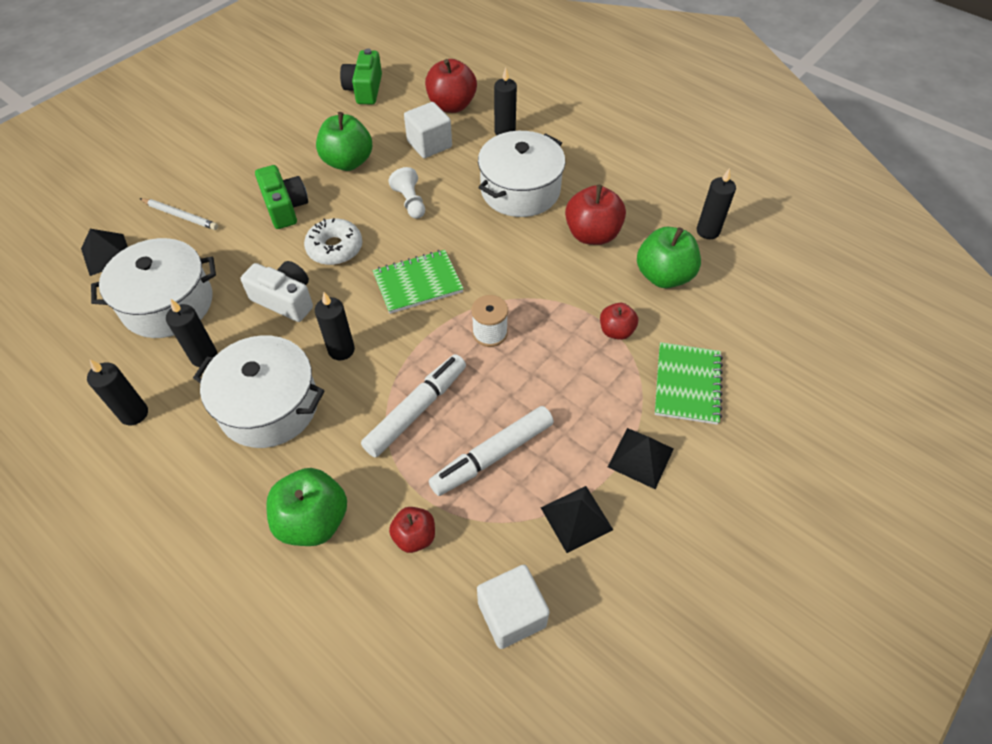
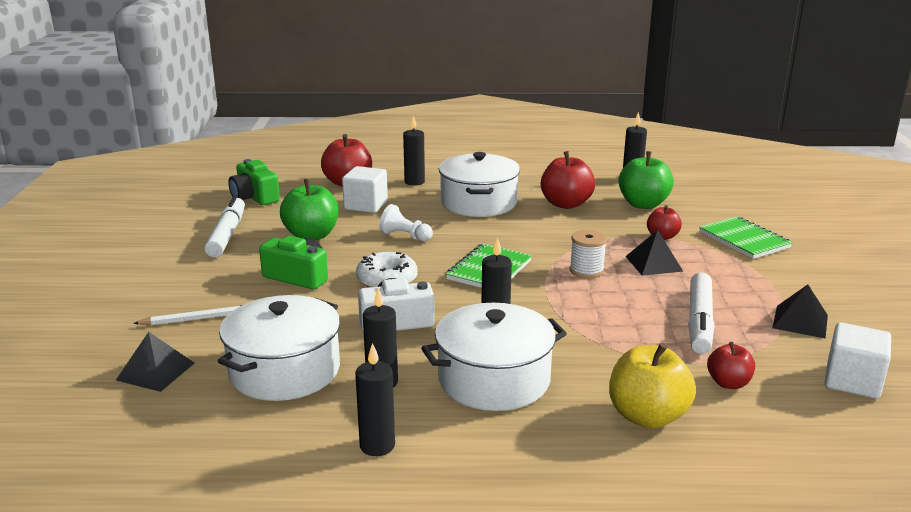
camera: 40 degrees left, 30 degrees down
(313, 520) = (647, 416): green apple -> yellow apple
(416, 410) = (609, 326): white marker -> white marker (227, 234)
(641, 458) = (781, 279): black pyramid -> black pyramid (654, 263)

